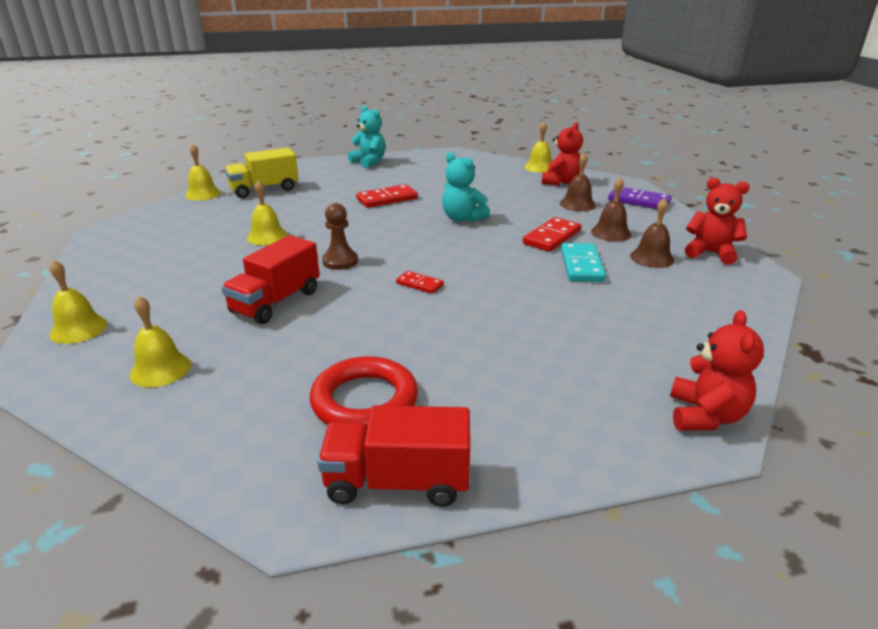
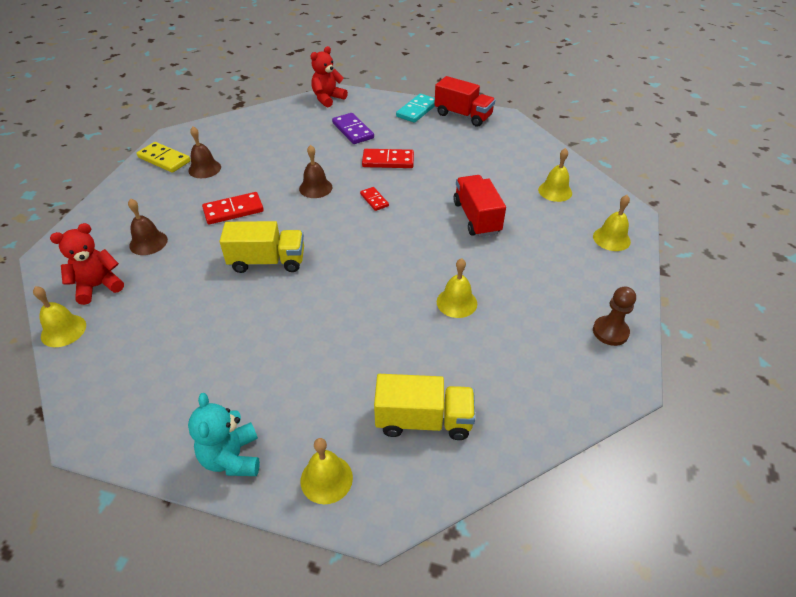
camera: 150 degrees left, 15 degrees up
(203, 194) = (507, 444): yellow bell -> yellow bell (326, 479)
(276, 302) = (476, 218): red truck -> red truck turned 75 degrees counterclockwise
(340, 261) = (412, 243): brown pawn -> brown pawn (610, 332)
(364, 401) = (457, 144): red ring -> none
(387, 199) = (300, 328): red domino -> red domino (388, 161)
(462, 218) = (267, 261): turquoise teddy bear -> yellow truck
(581, 265) = (256, 179): turquoise domino -> turquoise domino (417, 110)
(611, 233) = (187, 199): brown bell -> brown bell (315, 188)
(639, 201) = (95, 226): purple domino -> purple domino (352, 130)
(710, 253) = (164, 159): red teddy bear -> yellow domino

